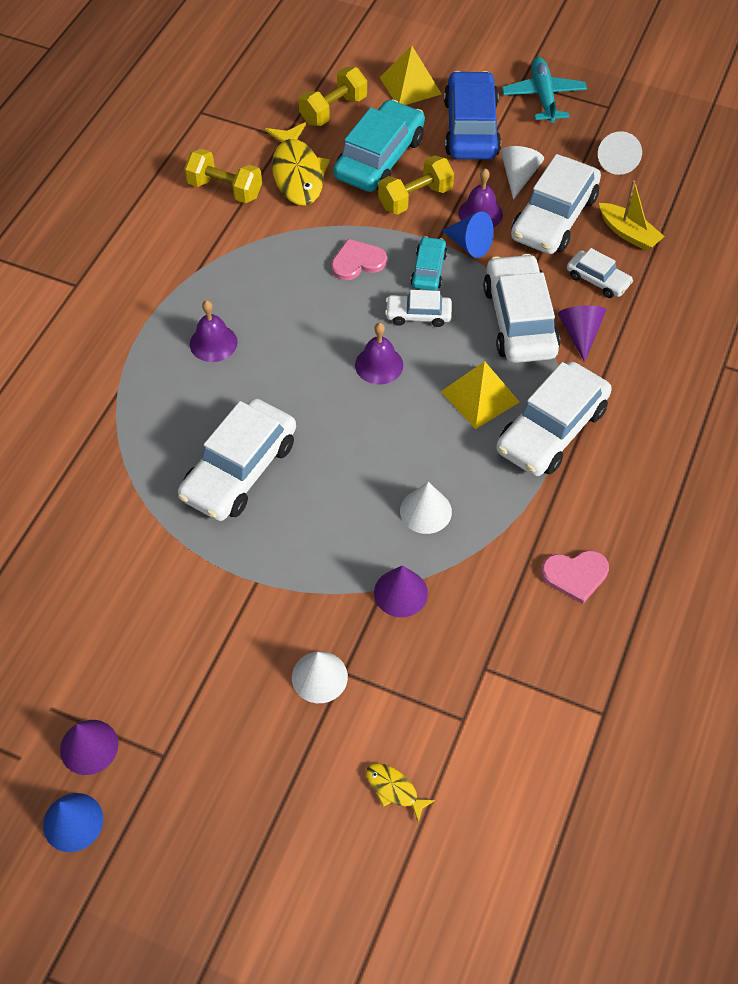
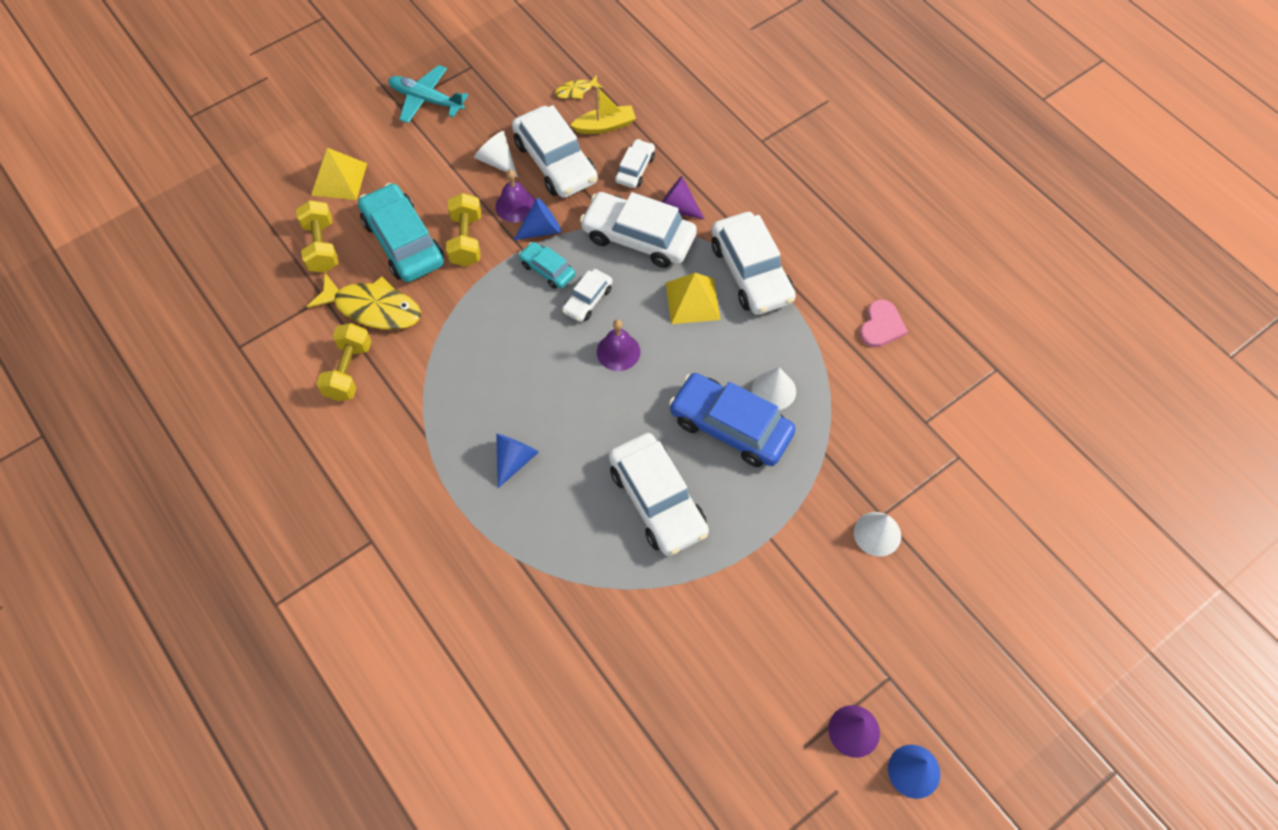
camera: 60 degrees left, 5 degrees up
(213, 343) = (514, 460): purple bell -> blue cone
(225, 189) = (348, 371): yellow dumbbell -> yellow dumbbell turned 45 degrees counterclockwise
(357, 262) = (503, 313): pink heart -> none
(394, 789) = (992, 529): yellow fish -> yellow fish (576, 91)
(400, 592) = (835, 443): purple cone -> none
(471, 128) = (421, 164): blue car -> blue car (730, 426)
(598, 280) = (635, 169): white car -> white car turned 45 degrees counterclockwise
(617, 161) = (530, 92): white cone -> none

